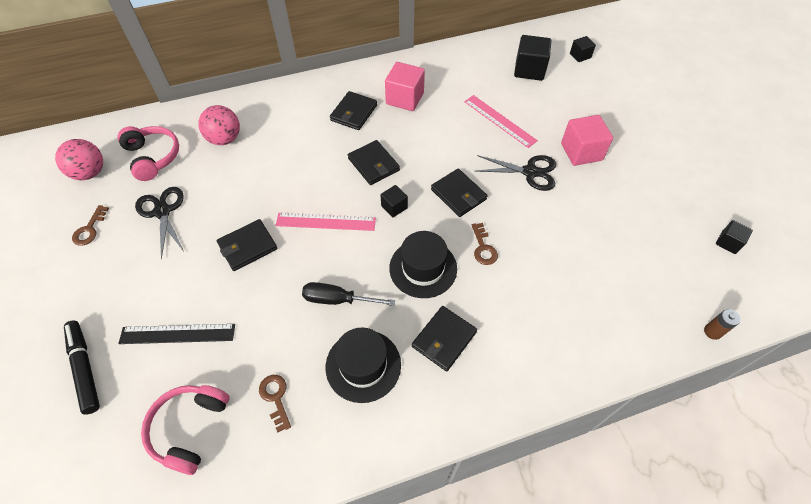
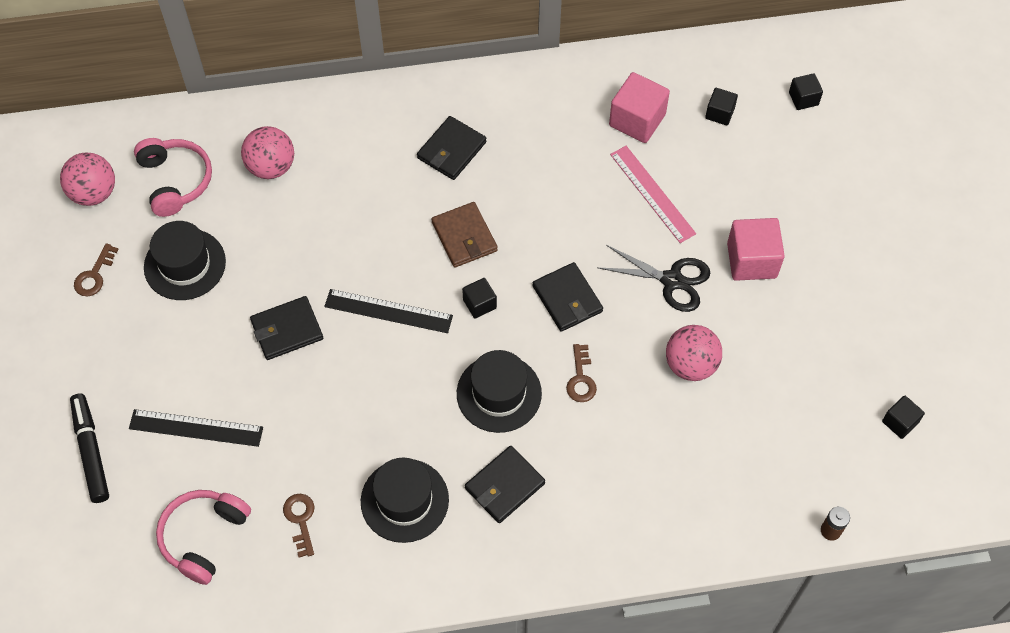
camera: 10 degrees right, 5 degrees up
(162, 211) = (185, 264): black scissors -> black hat
(325, 222) = (388, 311): pink ruler -> black ruler
(337, 299) = (387, 417): black screwdriver -> none
(373, 164) = (464, 236): black wallet -> brown wallet
(405, 98) = (527, 137): pink cube -> pink cube (637, 120)
(529, 70) = (719, 113): black cube -> black cube, size x0.56
(562, 226) = (690, 364): none -> pink ball

